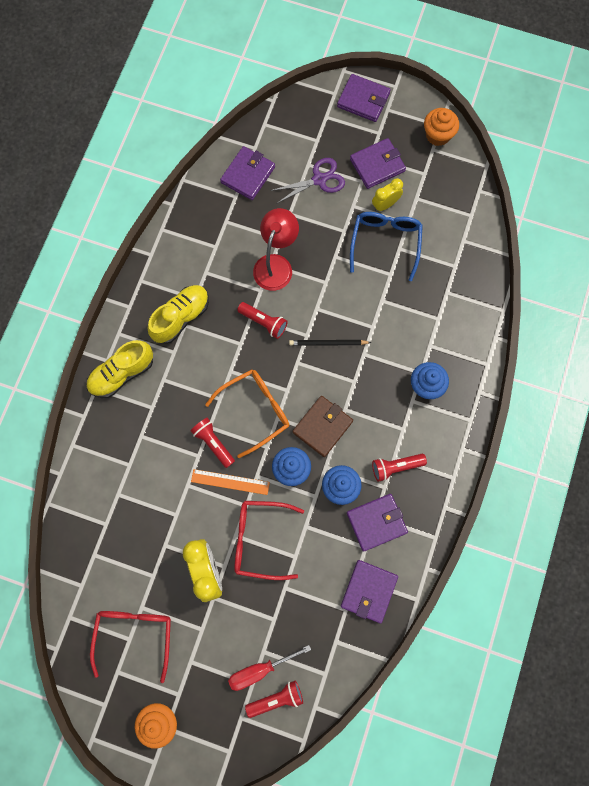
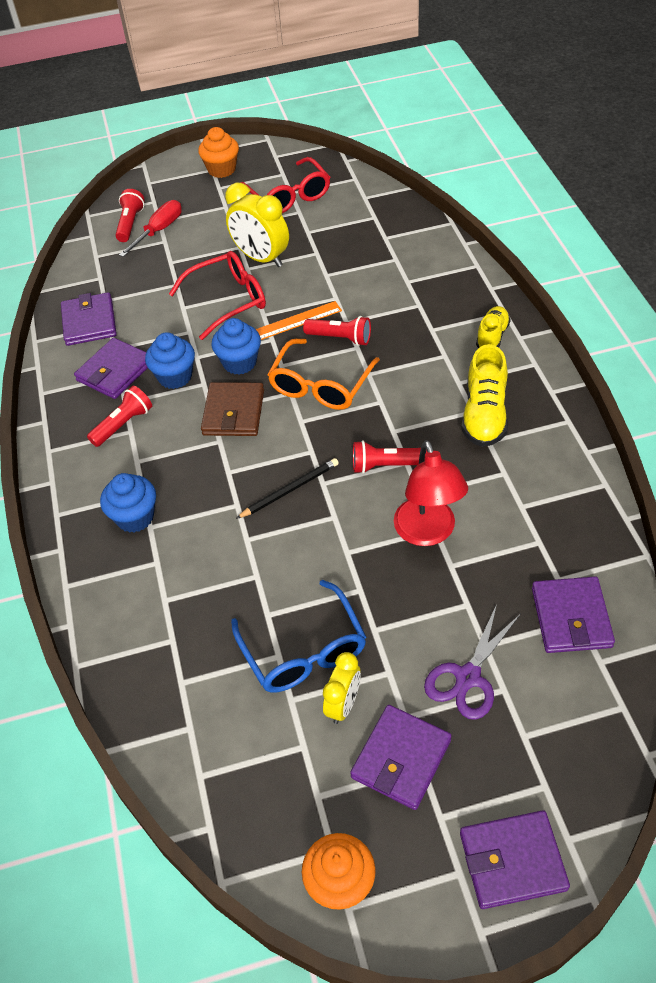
camera: 150 degrees right, 25 degrees down
(122, 373) = (492, 336): yellow shoe -> yellow shoe, size x0.63
(276, 699) = (130, 224): red flashlight -> red flashlight turned 150 degrees clockwise

